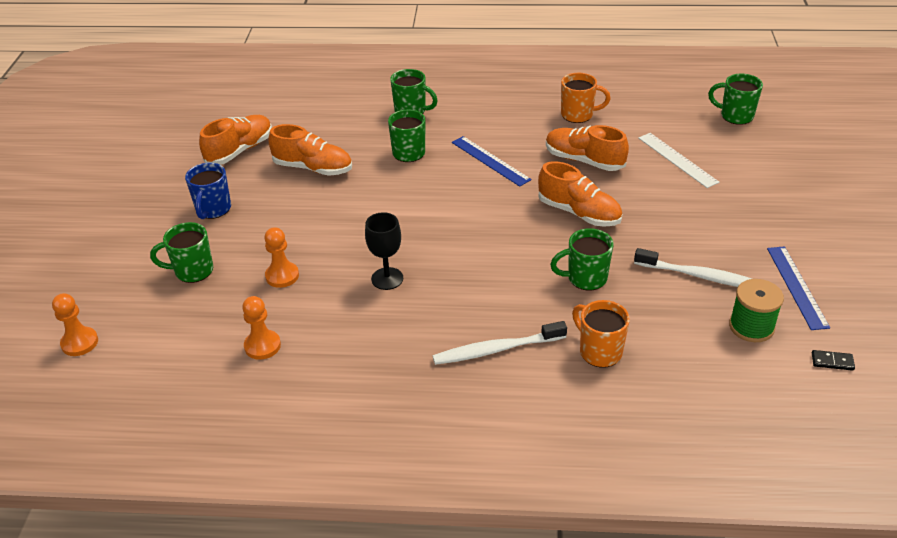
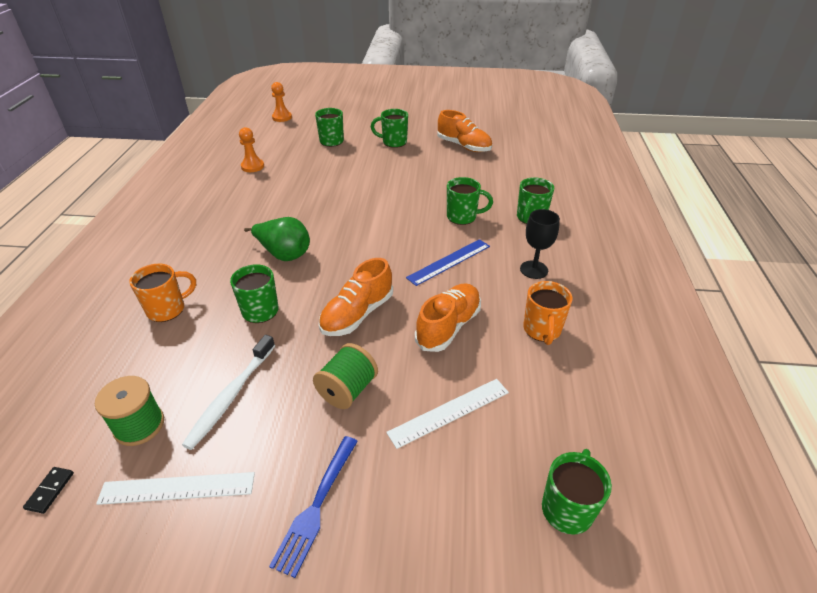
camera: 90 degrees right, 0 degrees up
(213, 209) = (393, 142): blue mug -> green mug
(282, 276) = (316, 169): orange pawn -> none
(313, 168) = (440, 175): orange shoe -> none
(387, 278) = (298, 208): black goblet -> black goblet (534, 270)
(487, 276) = (284, 254): none -> green pear
(496, 349) = (200, 255): white toothbrush -> none
(672, 210) = (347, 390): none -> green spool
(778, 215) = (316, 505): none -> blue fork
(797, 287) = (177, 488): blue ruler -> white ruler

